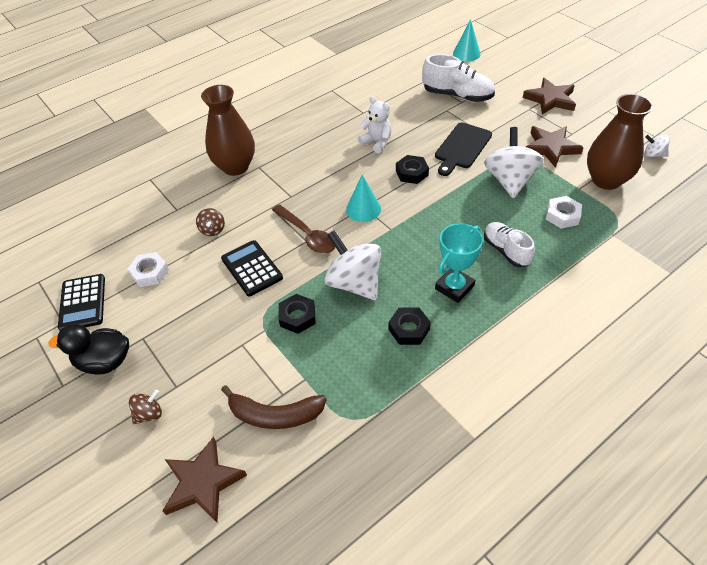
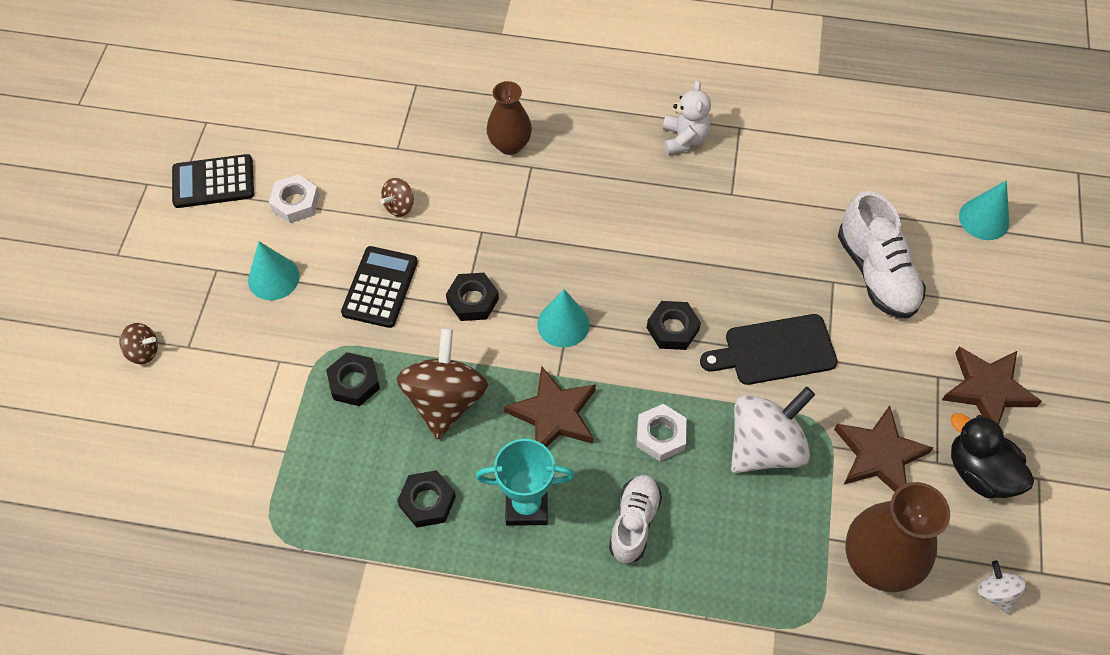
camera: 45 degrees right, 10 degrees up
(83, 303) = (213, 182): black calculator -> black calculator turned 45 degrees clockwise
(105, 361) = (167, 263): black duck -> black duck (979, 472)
(184, 313) = (273, 278): none -> turquoise cone
(203, 483) = (111, 457): brown star -> brown star (554, 415)
(235, 167) = (510, 145): brown vase -> brown vase, size x0.64
(275, 415) = (224, 458): brown banana -> none
(307, 235) = (472, 300): brown spoon -> black nut
(354, 283) = (445, 400): white spinning top -> brown spinning top
(377, 142) = (691, 251): white teddy bear -> white teddy bear (684, 139)
(562, 216) = (756, 549): white nut -> white nut (660, 435)

